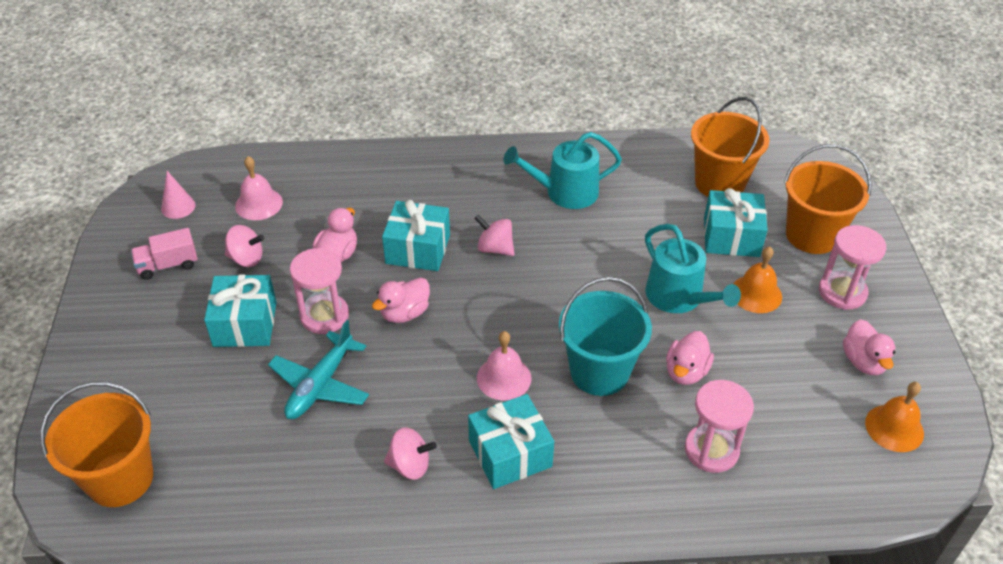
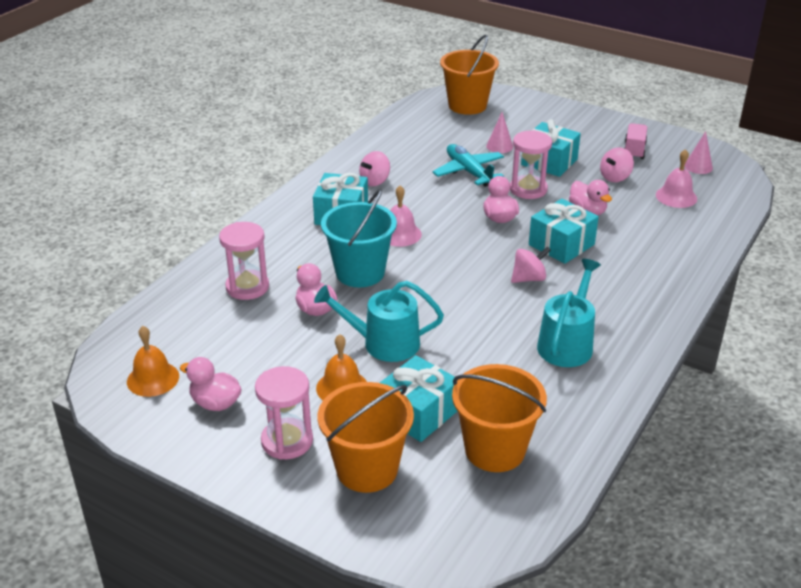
camera: 125 degrees right, 10 degrees down
(231, 386) = (499, 146): none -> pink cone

